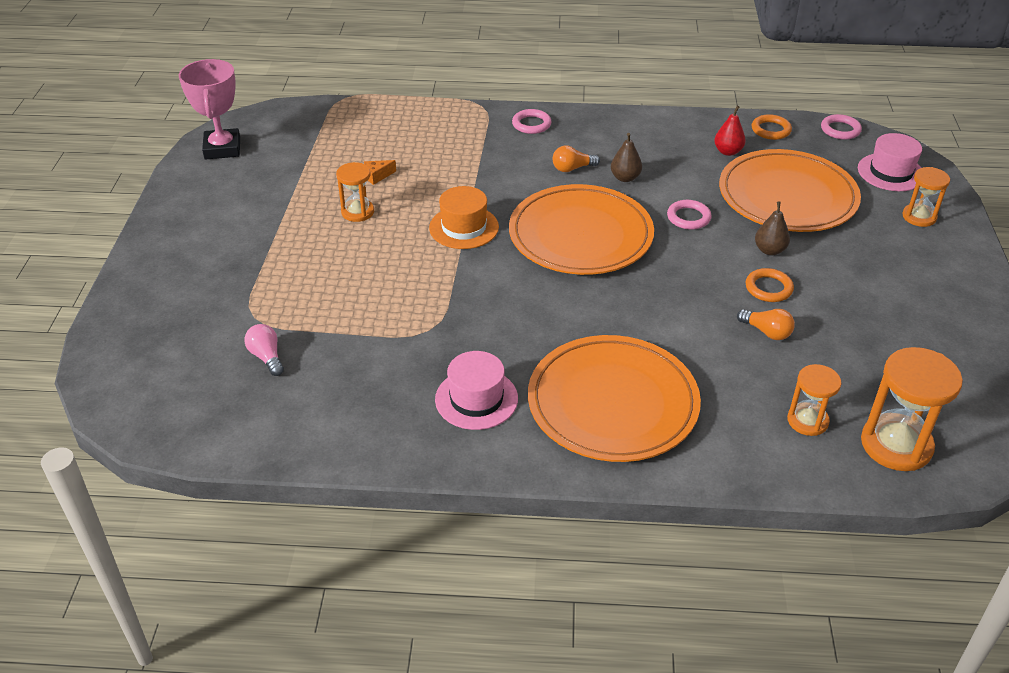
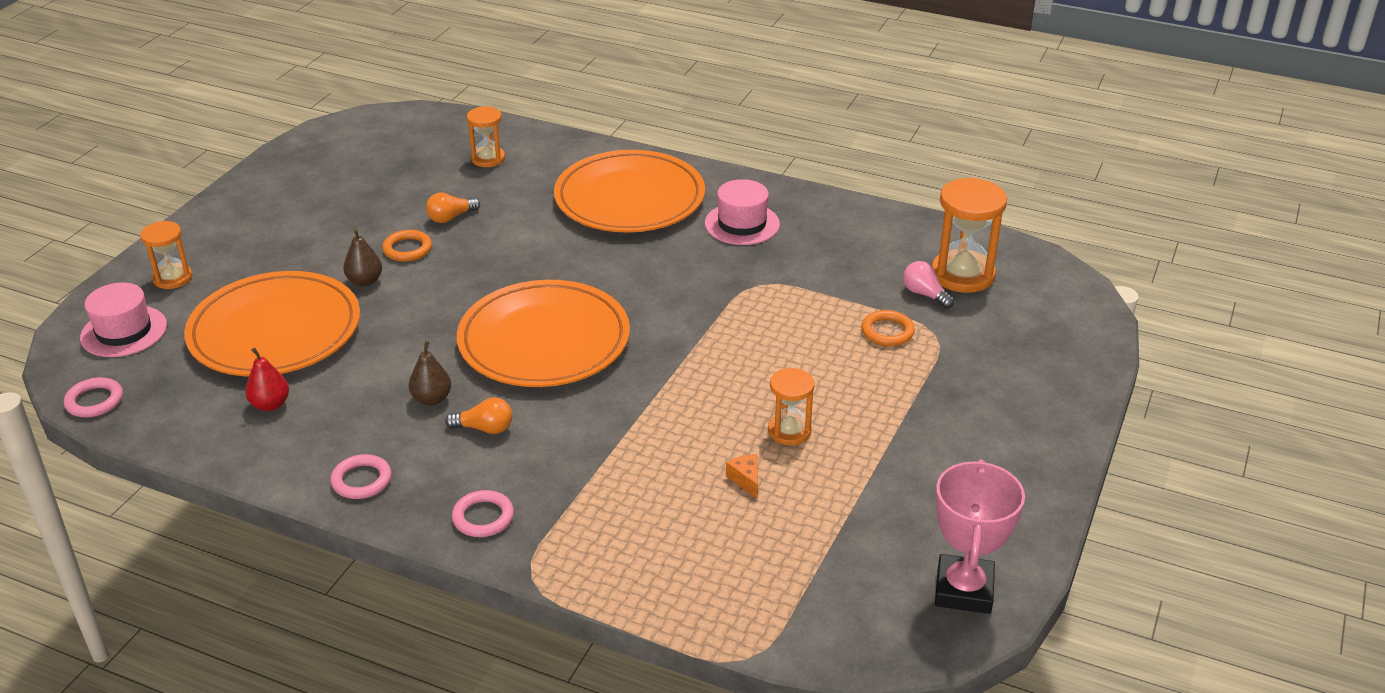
camera: 160 degrees left, 5 degrees down
(267, 357) = (925, 294): pink light bulb -> pink light bulb turned 150 degrees clockwise
(377, 176) = (746, 480): orange cheese -> orange cheese turned 105 degrees counterclockwise
(464, 227) = (669, 380): orange hat -> none
(688, 217) = (409, 333): pink ring -> pink ring (361, 480)
(766, 332) = (451, 217): orange light bulb -> orange light bulb turned 90 degrees counterclockwise
(771, 130) = (178, 423): orange ring -> orange ring (887, 332)
(896, 445) = (441, 134): orange hourglass -> orange hourglass (962, 274)

